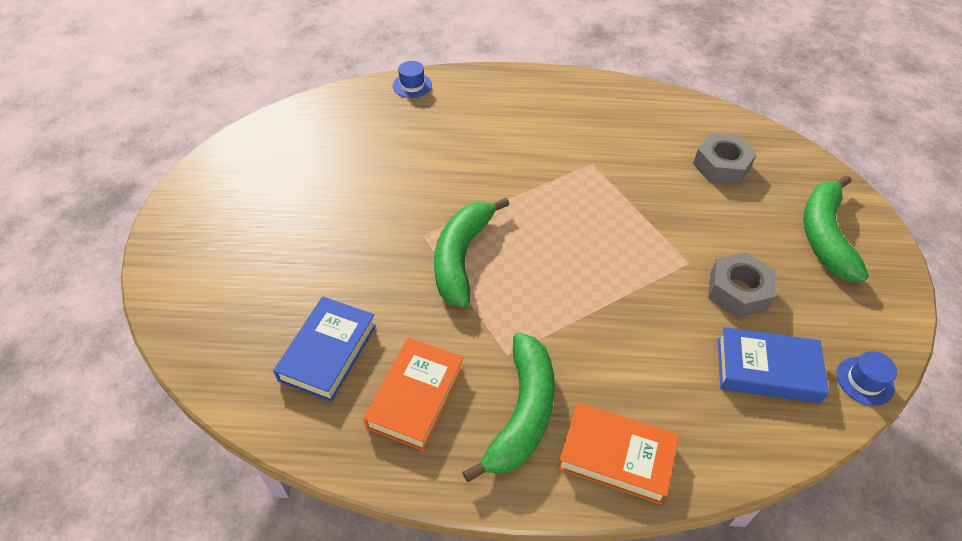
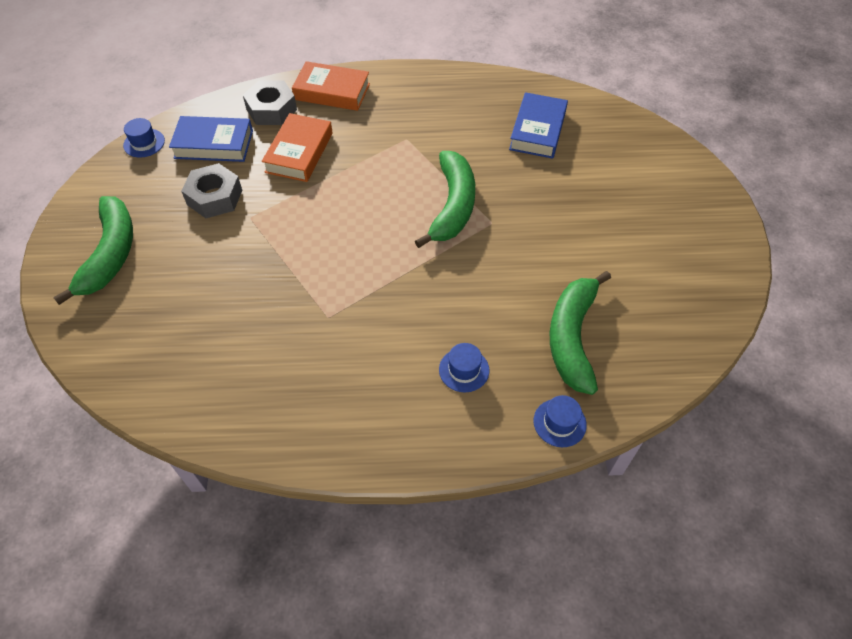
camera: 175 degrees right, 5 degrees up
(415, 397) = (467, 111): orange book -> orange book (299, 152)
(477, 120) = (464, 370): none -> blue hat
(522, 413) = (393, 108): green banana -> green banana (572, 337)
(721, 166) = (182, 327): grey nut -> grey nut (271, 109)

